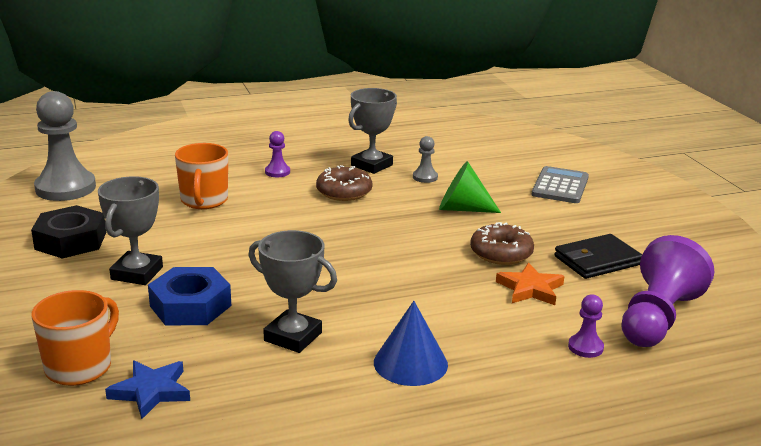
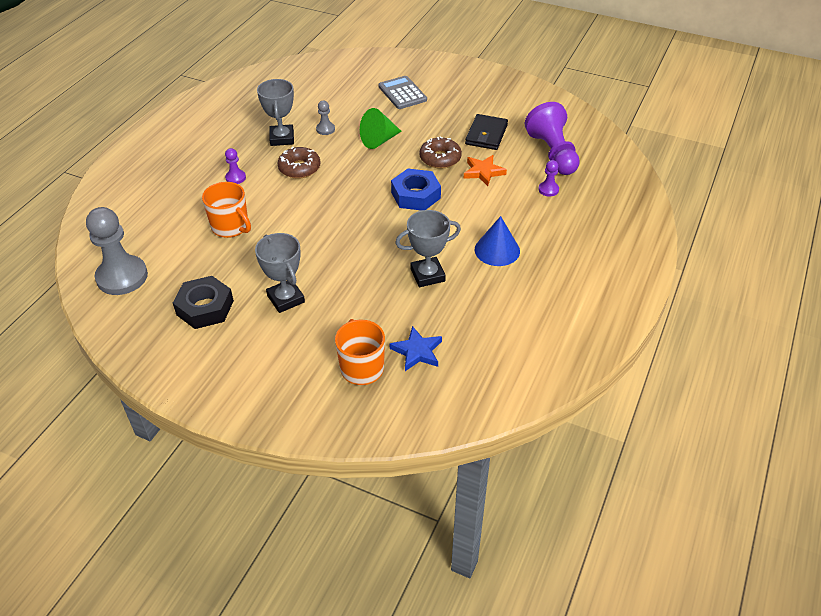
camera: 45 degrees left, 20 degrees up
(190, 306) = (350, 296): blue nut -> blue nut (415, 195)

